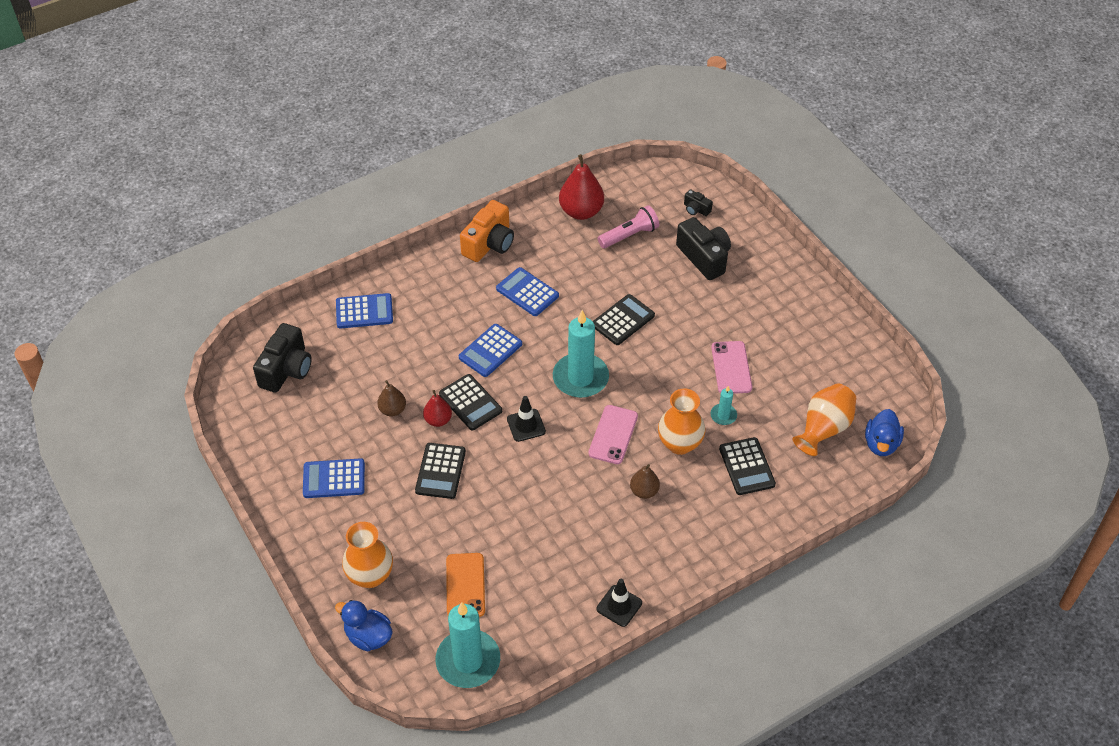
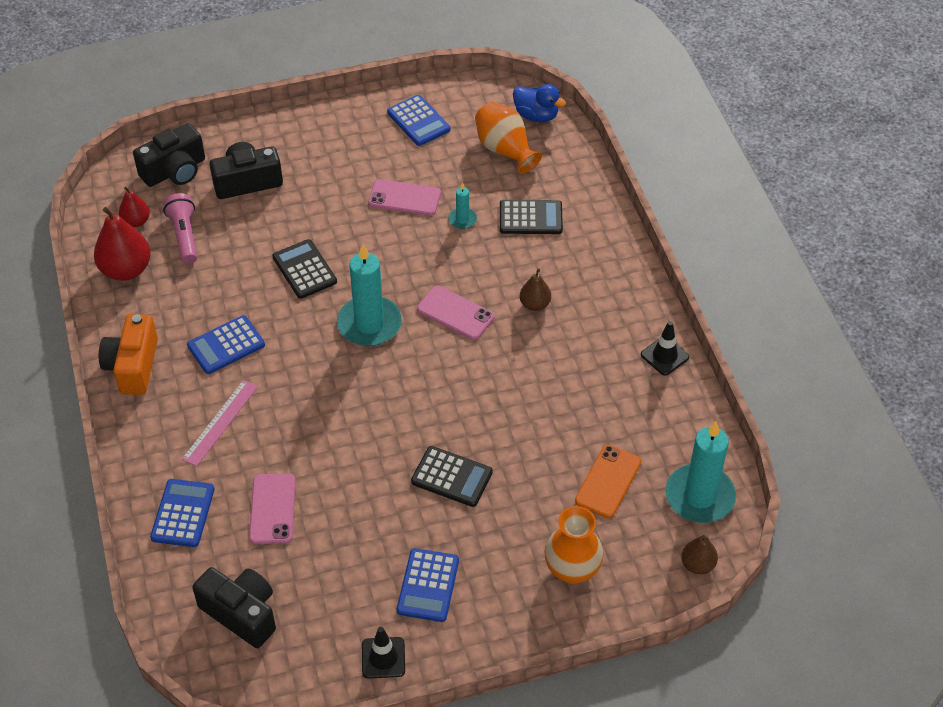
camera: 75 degrees left, 0 degrees up
(368, 636) = (649, 584): blue duck -> none
(381, 363) = (272, 509): none -> pink phone
(392, 410) = (348, 509): brown pear -> brown pear (697, 565)
(438, 420) = (379, 466): red pear -> red pear (136, 221)
(452, 310) = (220, 422): none -> pink ruler
(465, 585) = (608, 481): orange phone -> orange phone turned 75 degrees counterclockwise
(470, 403) = (365, 431): black calculator -> none
(489, 243) = (133, 366): orange camera -> orange camera turned 135 degrees counterclockwise
(490, 351) = (298, 397): blue calculator -> blue calculator (418, 121)
(526, 425) = (416, 386): black traffic cone -> black traffic cone (383, 658)
(679, 443) = (485, 262): orange vase -> none
(696, 209) = (175, 171): black camera -> black camera, size x2.04

